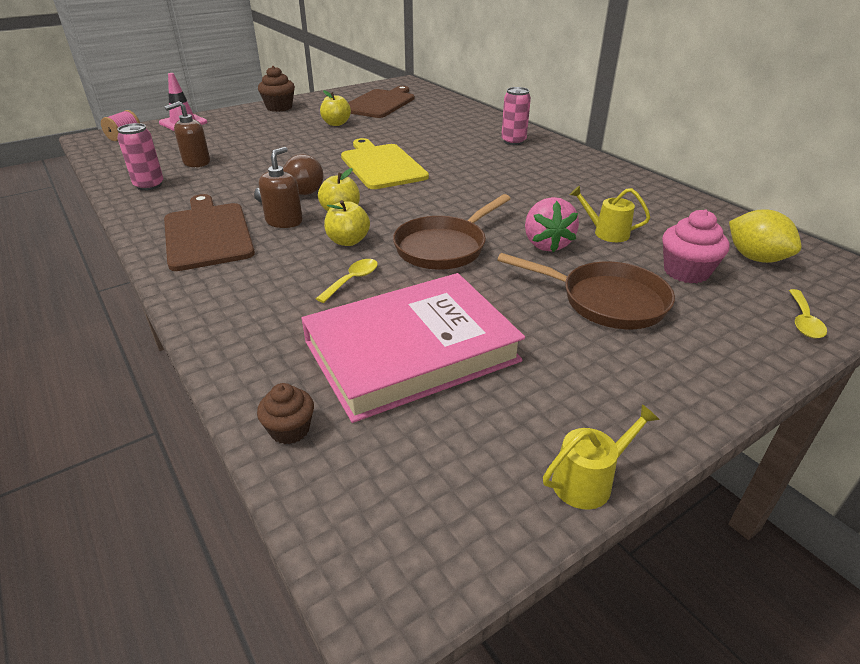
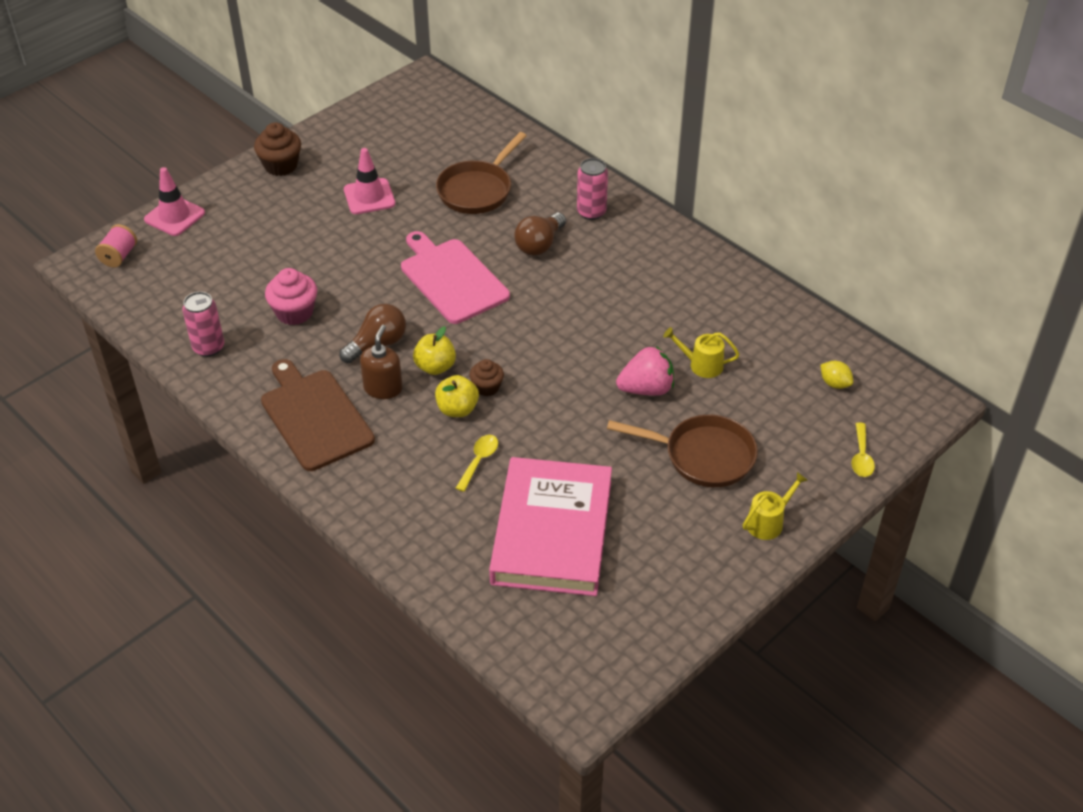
camera: 10 degrees left, 10 degrees up
(196, 162) = (238, 298): brown soap dispenser -> none
(290, 430) = (484, 614): brown cupcake -> brown cupcake (487, 387)
(336, 124) = (369, 197): yellow apple -> pink traffic cone
(379, 103) = (408, 140): brown cutting board -> none
(381, 165) = (452, 279): yellow cutting board -> pink cutting board
(411, 351) = (552, 532): pink book -> pink book turned 45 degrees counterclockwise
(444, 247) = (551, 406): brown pan -> brown pan (477, 190)
(464, 153) = (539, 244): none -> brown light bulb
(546, 244) = (646, 389): pink strawberry -> pink strawberry turned 90 degrees counterclockwise
(588, 481) = (695, 622): yellow watering can -> yellow watering can (768, 522)
(686, 272) = (772, 410): pink cupcake -> pink cupcake (294, 312)
(755, 258) = (834, 383): yellow lemon -> yellow lemon, size x0.59

